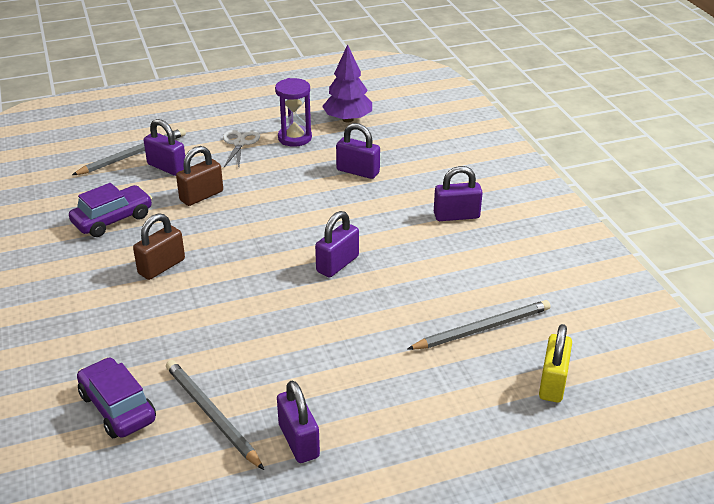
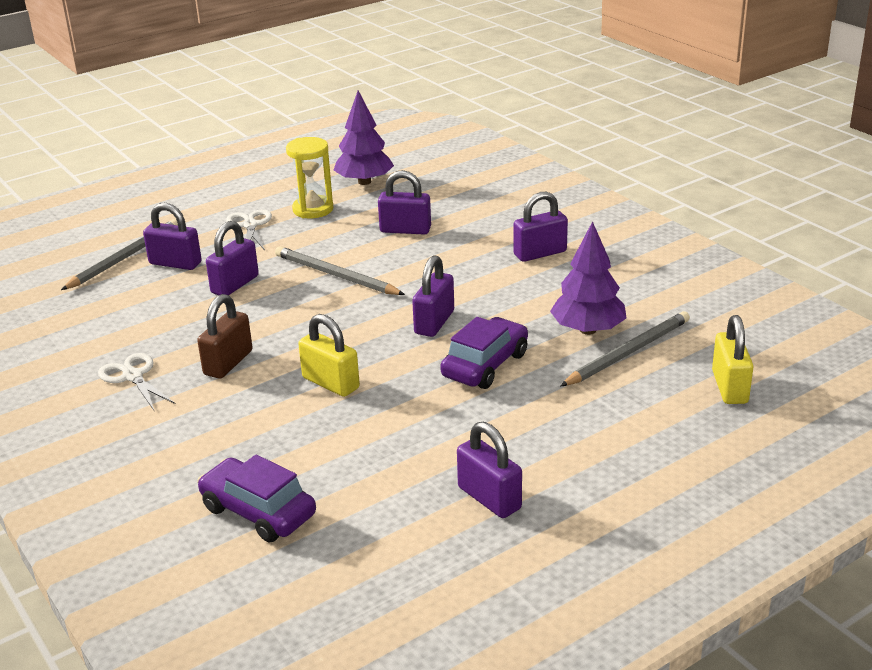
camera: 15 degrees left, 5 degrees down
(87, 263) = (133, 376): none -> white scissors
(113, 219) = (139, 327): purple car -> purple car (485, 365)
(201, 196) = (235, 284): brown padlock -> purple padlock
(211, 415) = (375, 495): grey pencil -> grey pencil (336, 275)
(229, 303) = (331, 383): none -> yellow padlock
(295, 138) = (313, 209): purple hourglass -> yellow hourglass
(459, 299) = (588, 330): none -> purple tree

